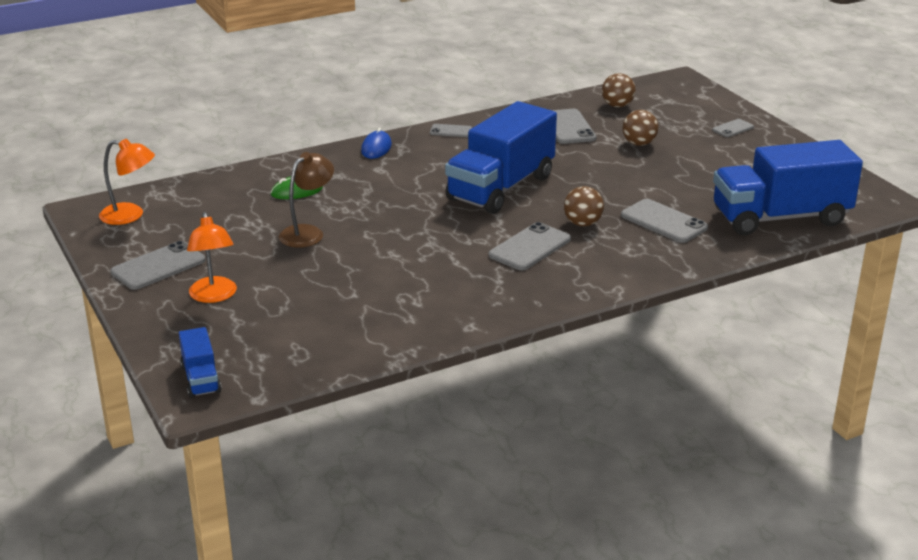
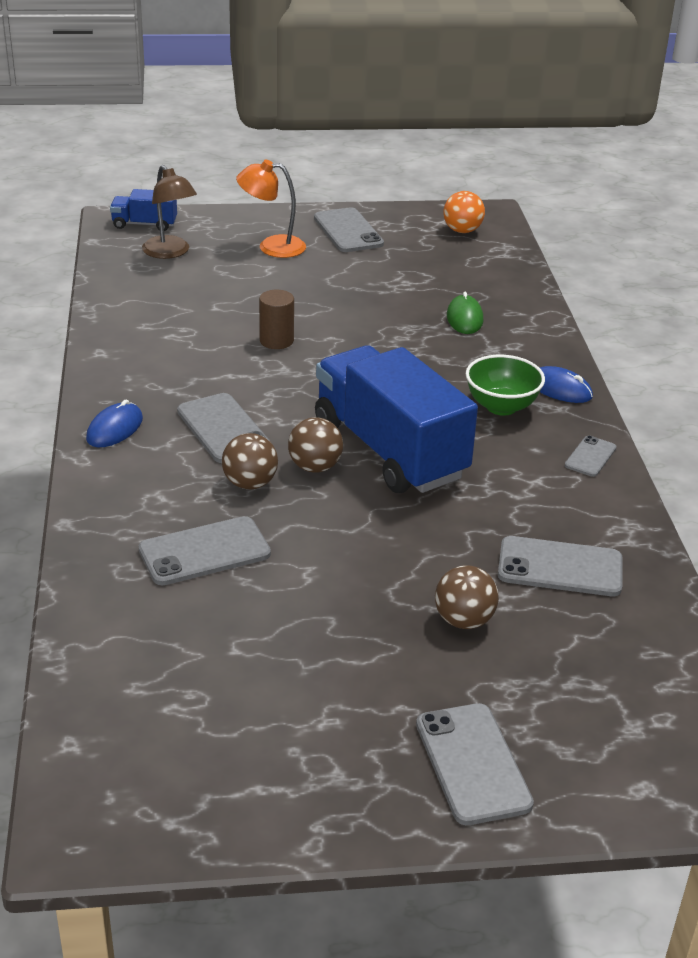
camera: 110 degrees right, 5 degrees up
(130, 215) = (462, 231): orange lamp -> orange ball
(308, 233) = (361, 308): brown lamp -> brown lamp (170, 252)
(389, 255) = (276, 341): none -> brown cylinder
(415, 162) = (501, 406): none -> green bowl
(569, 287) = (114, 429): none -> blue mouse
(617, 106) = (630, 652): brown ball -> brown ball (315, 467)
(732, 128) = (472, 763): grey phone -> grey phone, size x1.77
(780, 218) = (129, 671): blue truck -> none

